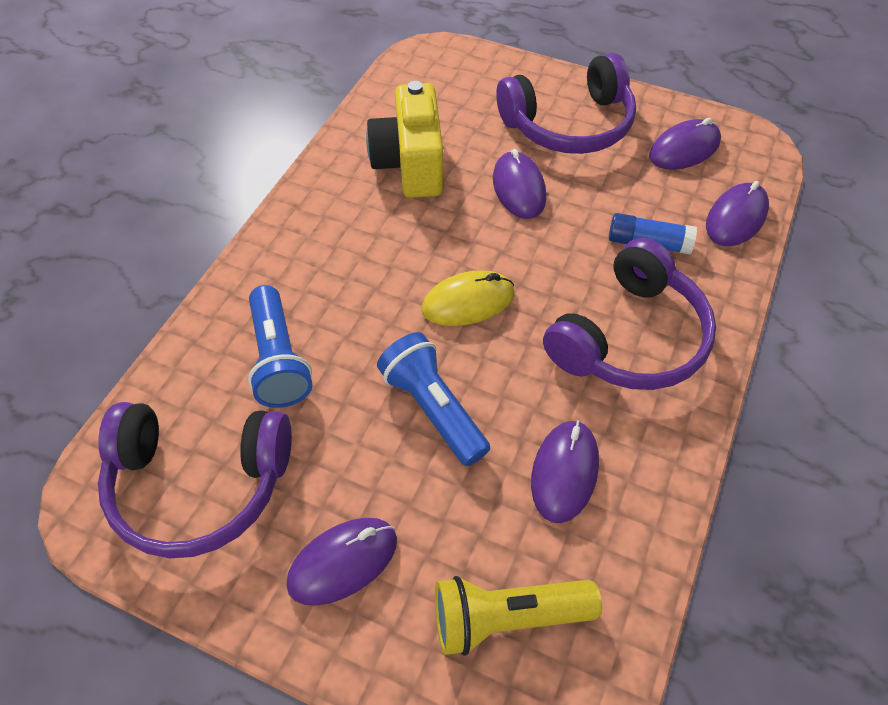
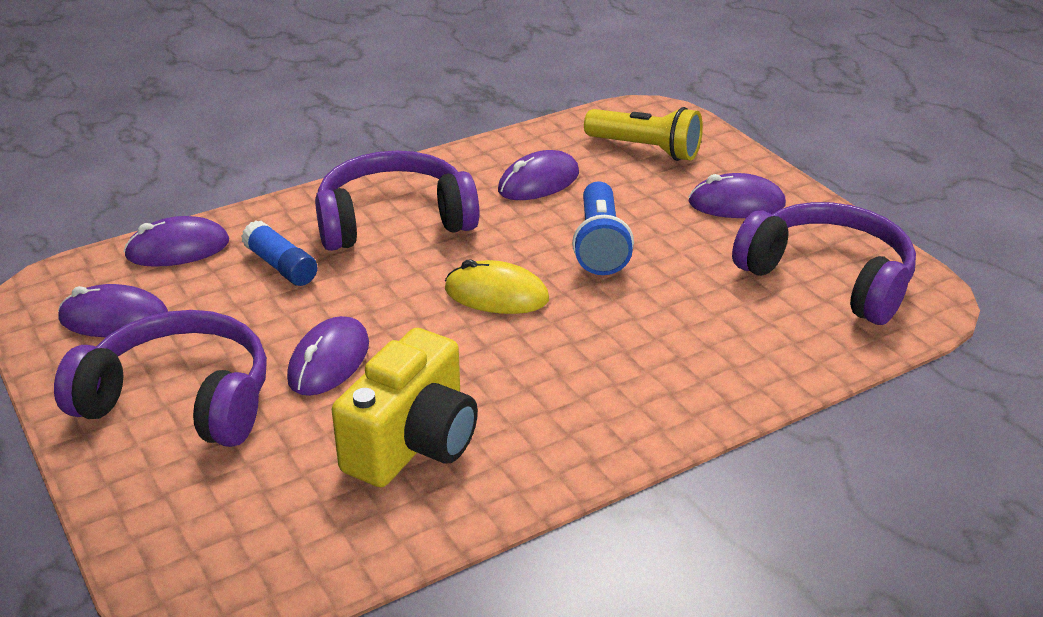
camera: 145 degrees left, 20 degrees down
(278, 359) = (711, 327): blue flashlight -> none

